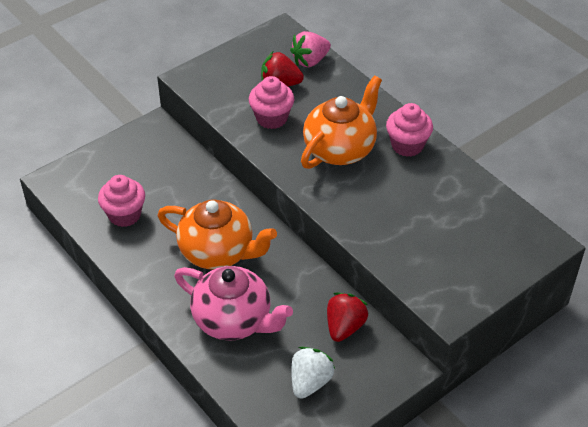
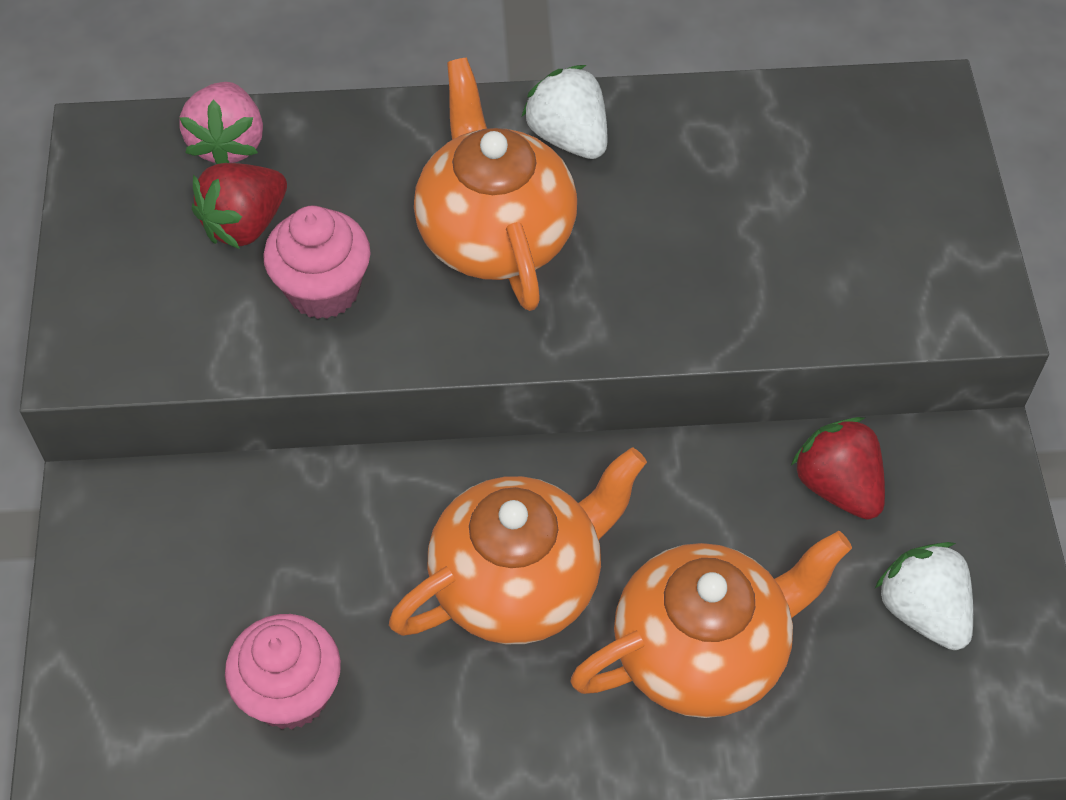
camera: 55 degrees left, 10 degrees up
(233, 320) = (703, 651): pink teapot -> orange teapot
(407, 145) = (568, 137): pink cupcake -> white strawberry

